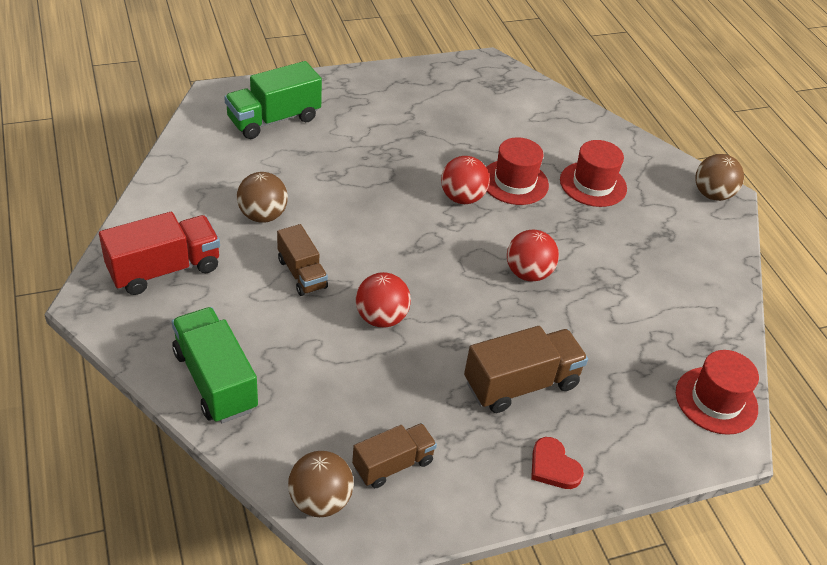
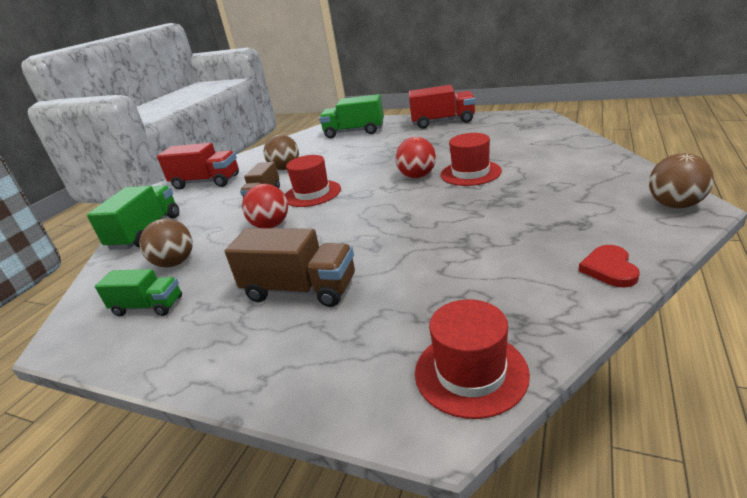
camera: 50 degrees right, 15 degrees down
(320, 500) = (84, 309): brown ball -> brown ball (175, 263)
(384, 85) = (442, 122): none -> red truck
(393, 464) = (148, 307): brown truck -> green truck
(528, 273) = (407, 224): red ball -> none
(553, 466) = (237, 357): red heart -> red heart (609, 269)
(593, 184) = (541, 182): red hat -> red hat (312, 193)

